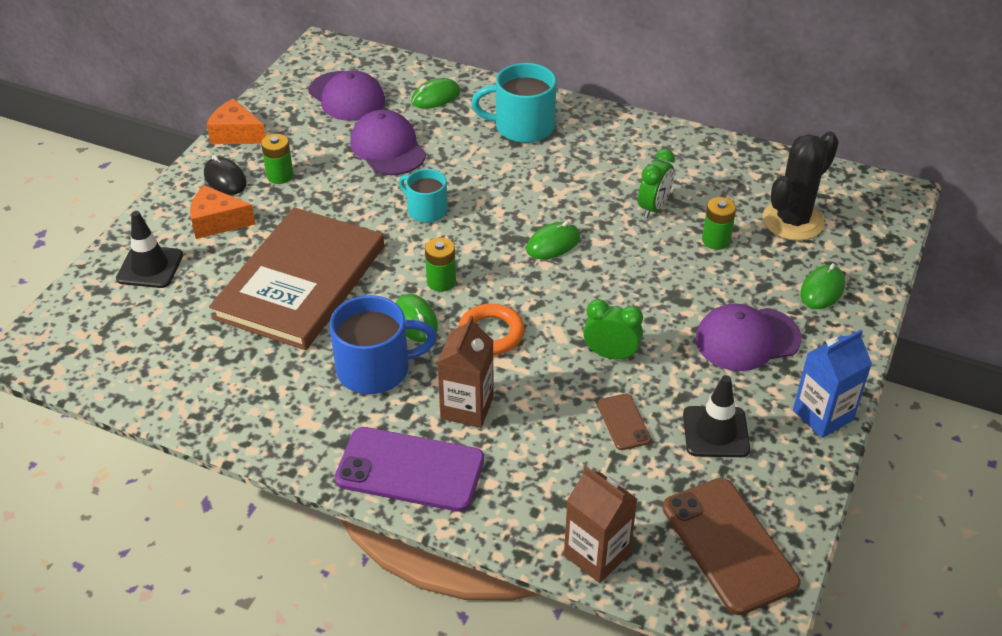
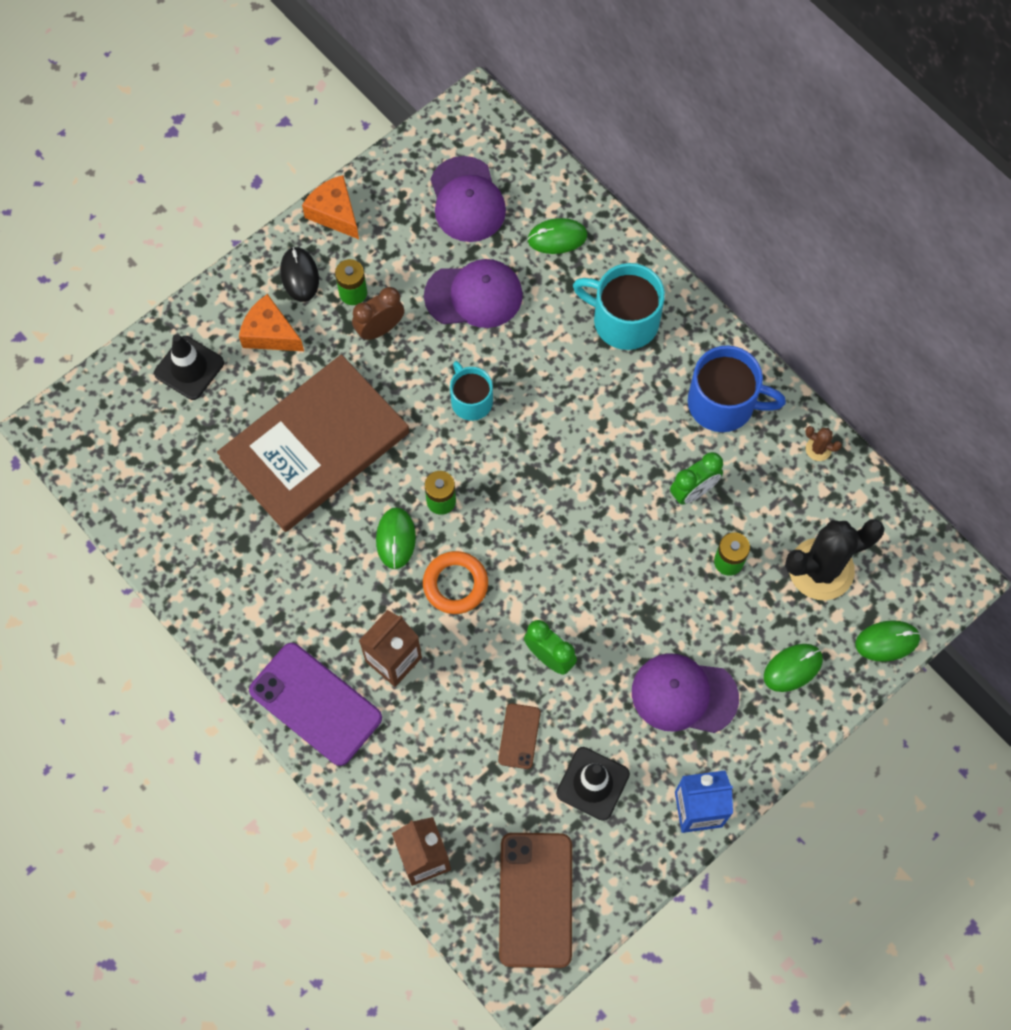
camera: 25 degrees right, 25 degrees up
(317, 190) = (380, 329): none -> brown clock
(376, 369) = (336, 581): blue mug -> blue mug (723, 403)
(388, 148) = (474, 295): purple cap -> purple cap turned 90 degrees clockwise
(553, 244) = (569, 497): green mouse -> green mouse (887, 641)
(732, 152) = (818, 449): none -> brown cactus

